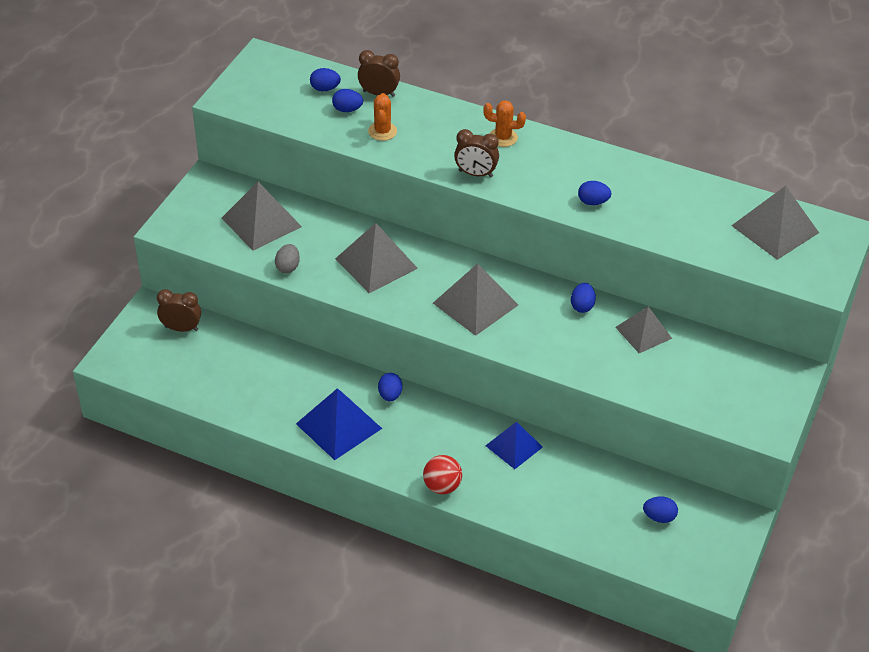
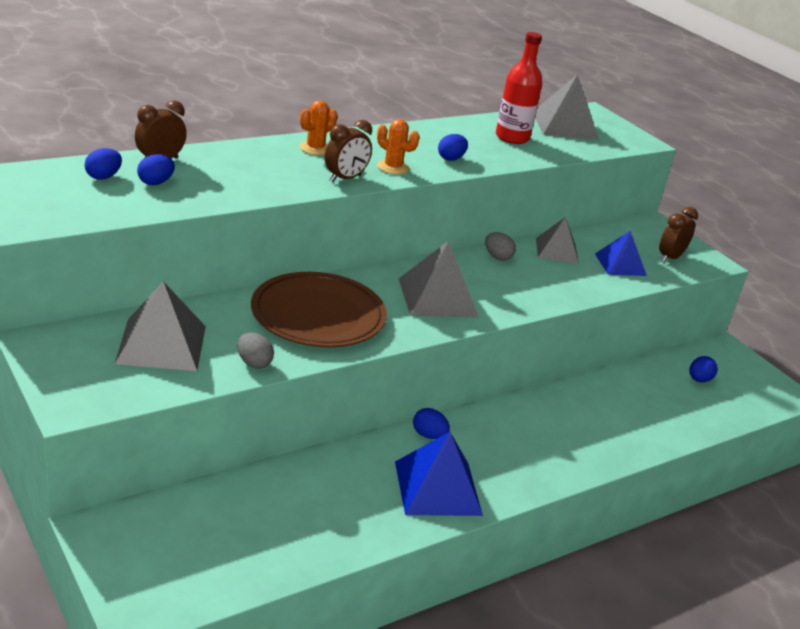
camera: 60 degrees left, 15 degrees down
(181, 328) = (163, 522): brown clock -> brown clock (670, 257)
(376, 263) = (318, 315): grey pyramid -> brown plate
(382, 131) = (217, 184): orange cactus -> orange cactus (393, 167)
(442, 486) = (576, 467): red ball -> none
(514, 446) = (560, 404): blue pyramid -> blue pyramid (620, 264)
(582, 306) = (497, 257): blue egg -> grey egg
(692, 213) = (512, 138): none -> red bottle

